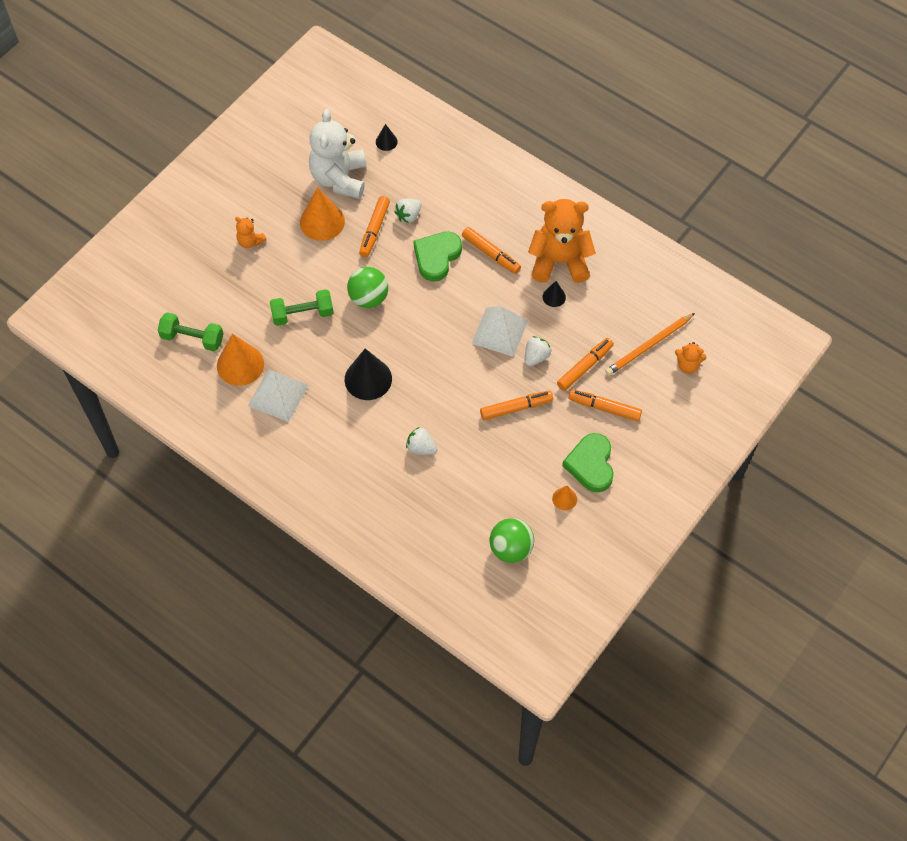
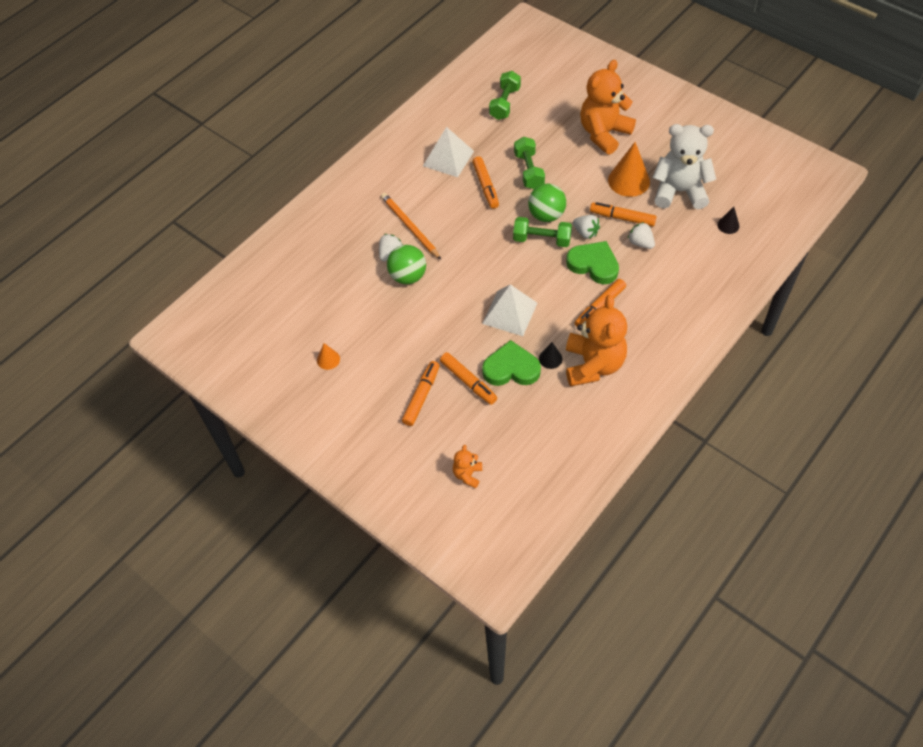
camera: 95 degrees right, 5 degrees down
(240, 364) = (478, 133): orange cone -> none
(250, 241) = (604, 134): orange teddy bear -> orange teddy bear, size x2.19
(368, 379) = (461, 216): black cone -> none
(403, 302) = (542, 240): none -> green dumbbell
(511, 548) = (285, 317): green ball -> green ball (408, 276)
(516, 408) = (426, 324): orange marker -> orange marker (485, 186)
(536, 357) = (481, 341): white strawberry -> white strawberry (585, 233)
(591, 465) = (361, 382): green heart -> green heart (511, 368)
(648, 346) = (491, 439): orange pencil -> orange pencil (410, 227)

